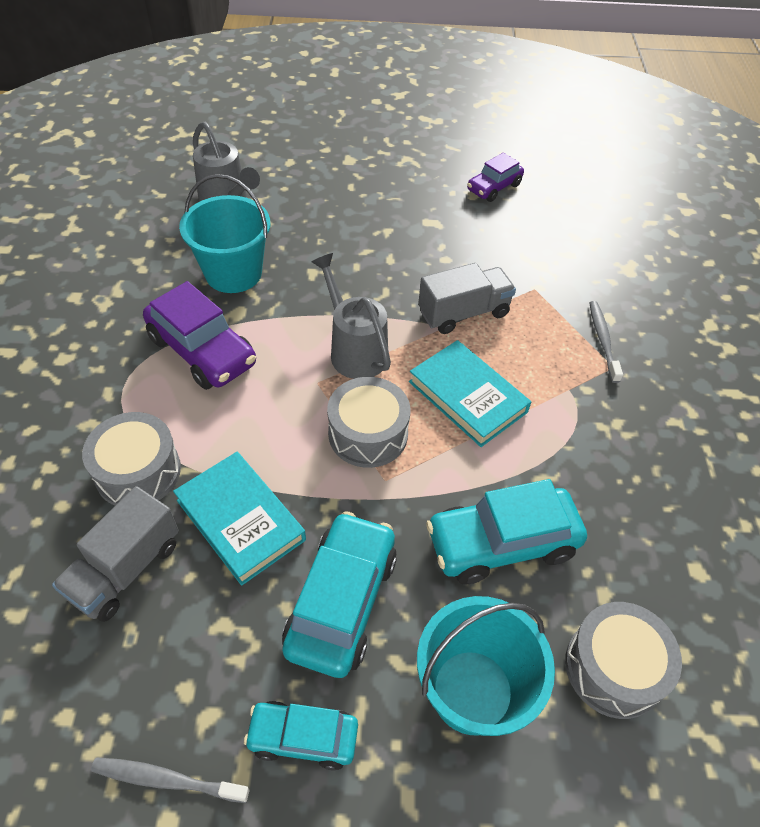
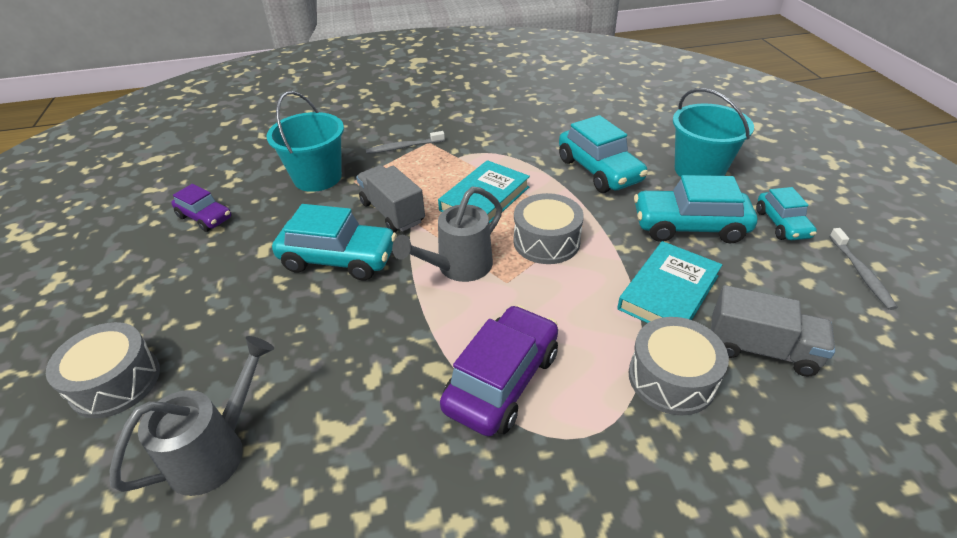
camera: 100 degrees left, 10 degrees down
(233, 273) = (369, 393): turquoise bucket -> turquoise bucket (317, 177)
(400, 268) = (339, 259): none -> turquoise car
(613, 668) = (647, 130): grey drum -> grey drum (116, 382)

